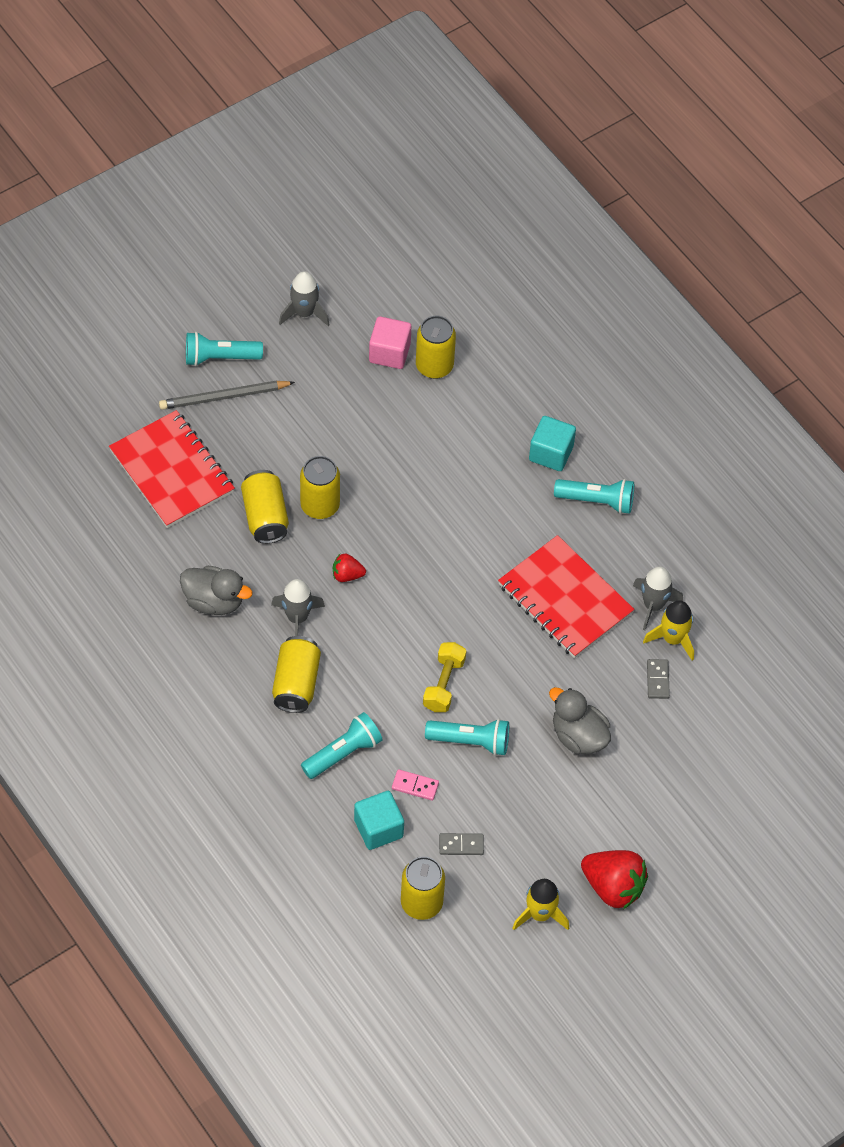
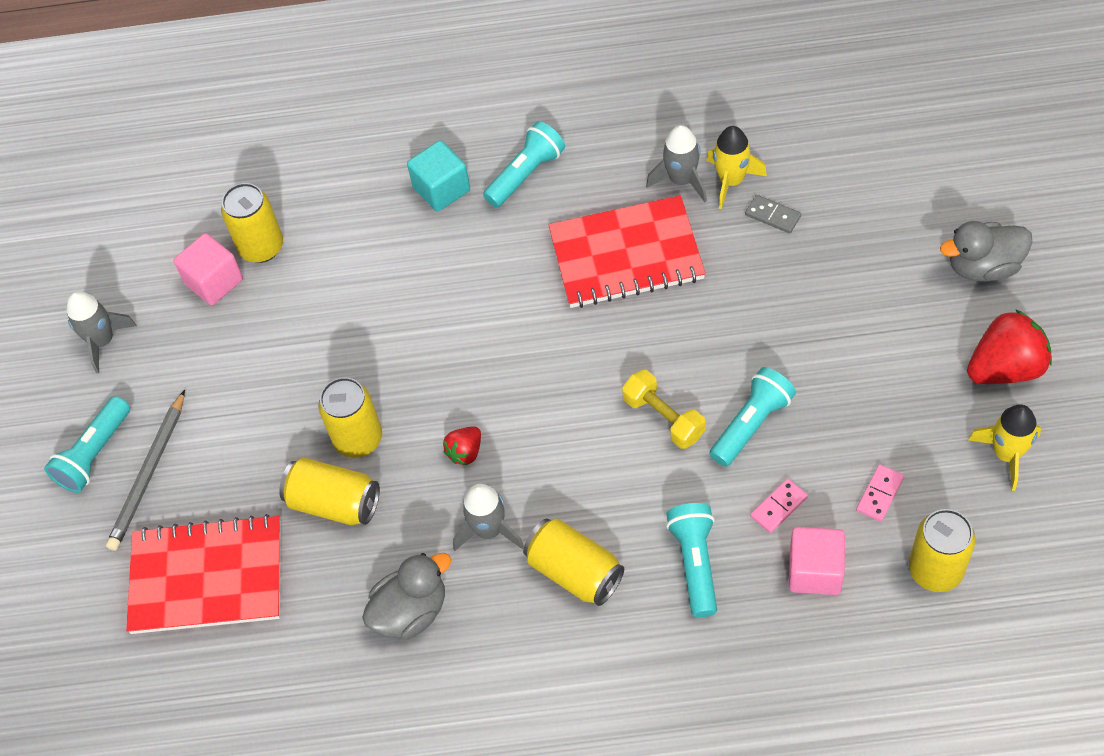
camera: 50 degrees left, 0 degrees up
(378, 828) = (815, 571): turquoise cube -> pink cube
(461, 845) = (880, 494): grey domino -> pink domino
(578, 736) = (801, 317): grey duck -> grey duck (983, 267)

